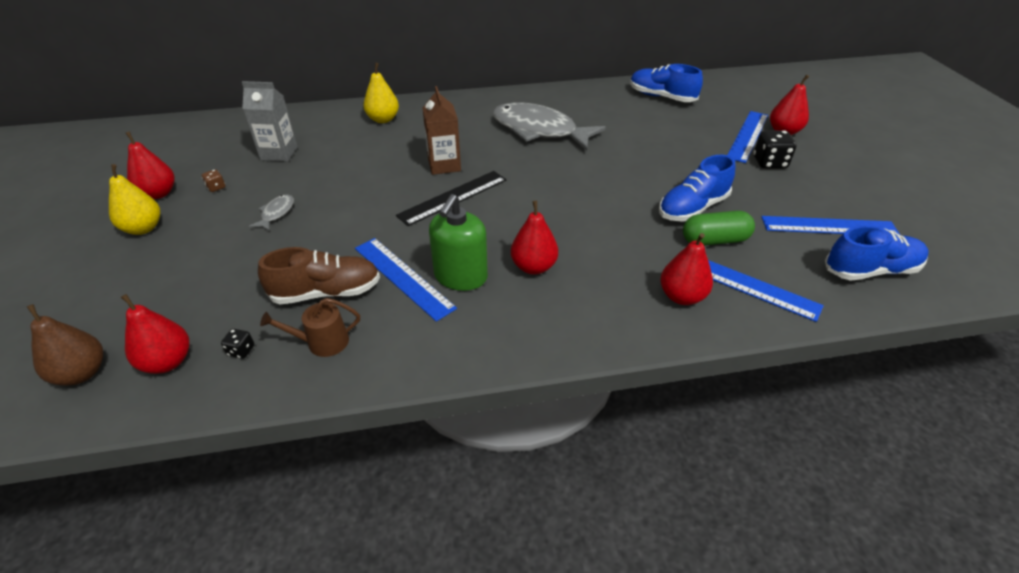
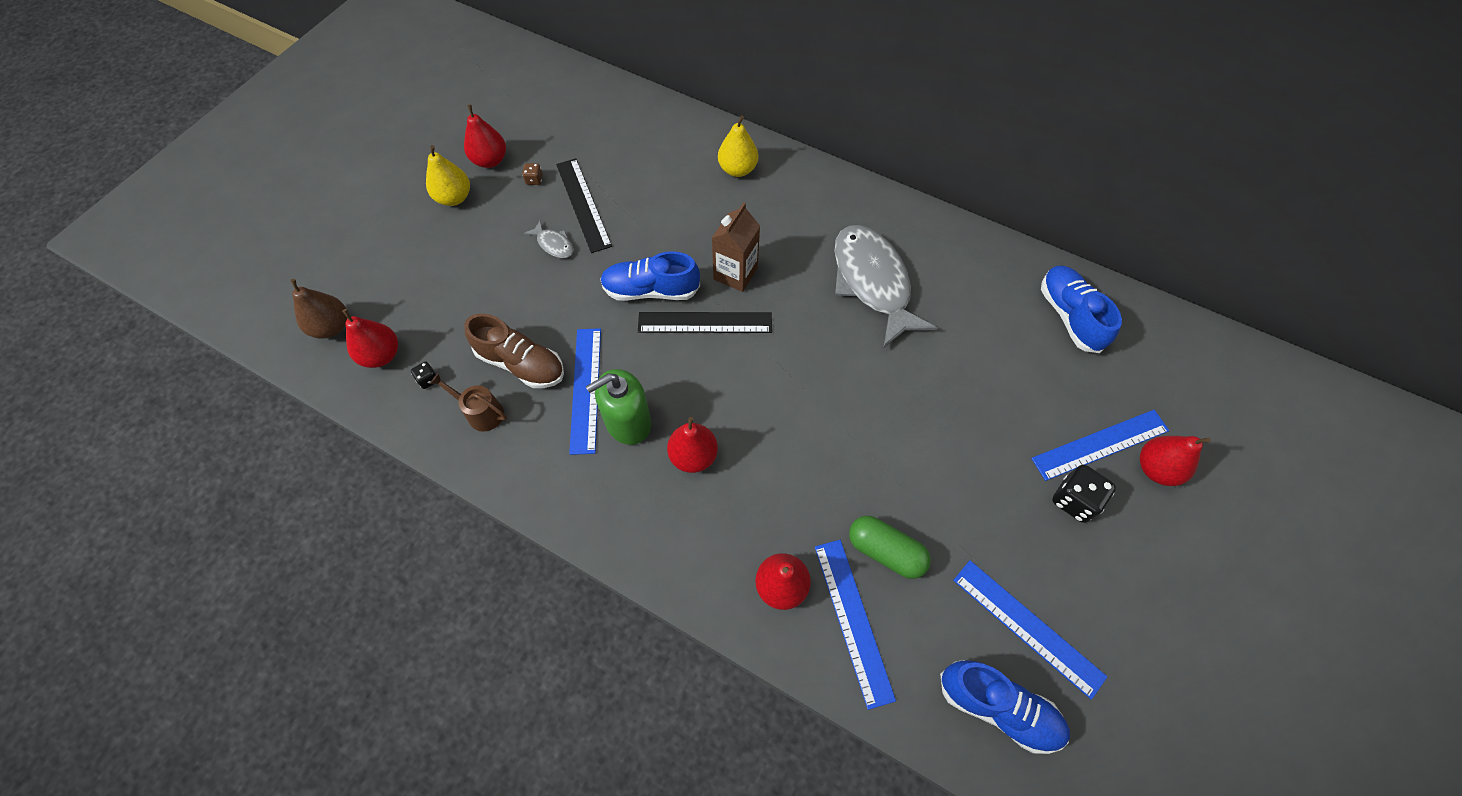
camera: 40 degrees right, 20 degrees up
(276, 213) = (554, 244): grey fish -> grey fish turned 75 degrees clockwise
(278, 182) = (583, 204): none -> black ruler
(279, 153) = (612, 164): grey carton -> none
(692, 208) = (911, 497): blue shoe -> blue shoe (651, 290)

